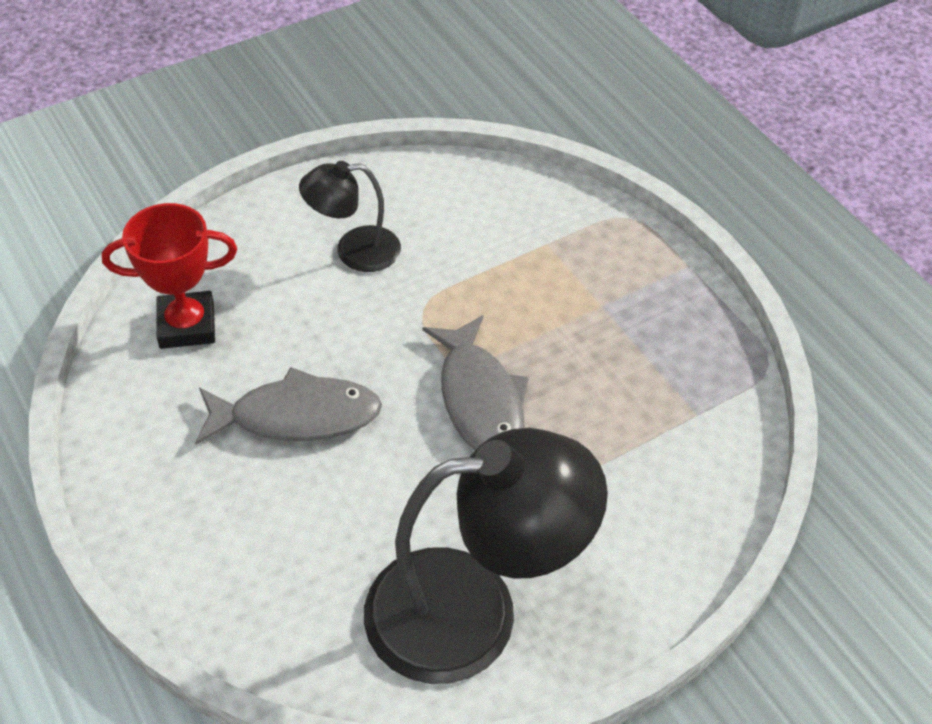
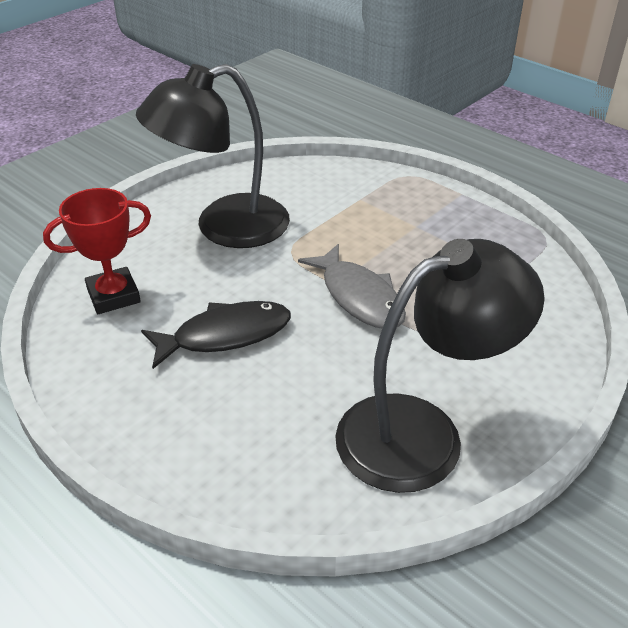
camera: 15 degrees left, 10 degrees down
(296, 416) = (225, 335): grey fish -> black fish
(354, 251) = (224, 227): black lamp -> black lamp, size x1.90

